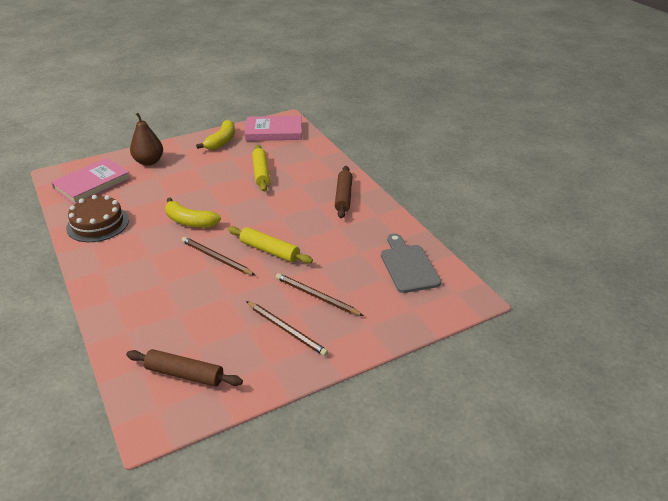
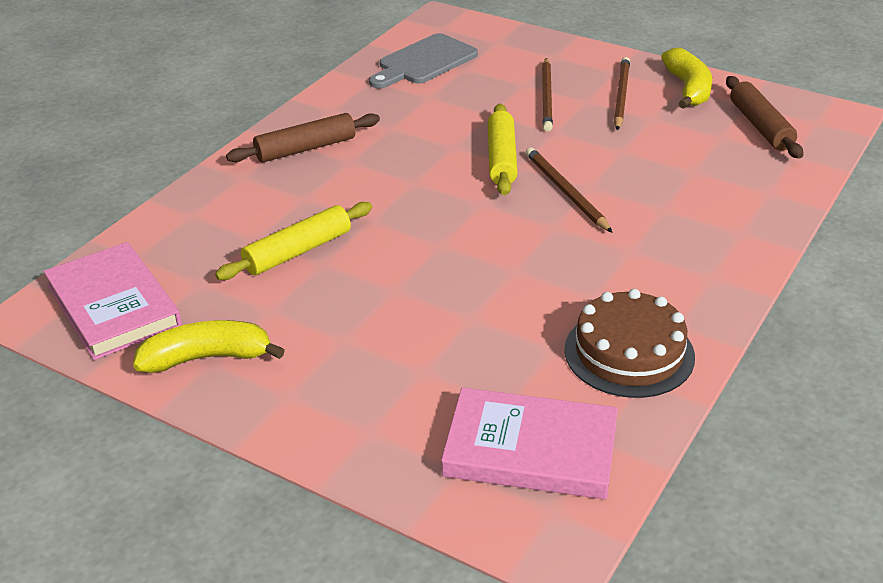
camera: 120 degrees left, 0 degrees up
(149, 162) = (375, 418): brown pear -> none
(190, 221) = (513, 256): yellow banana -> yellow banana (688, 89)
(216, 258) = (566, 192): brown pencil -> brown pencil turned 150 degrees clockwise

